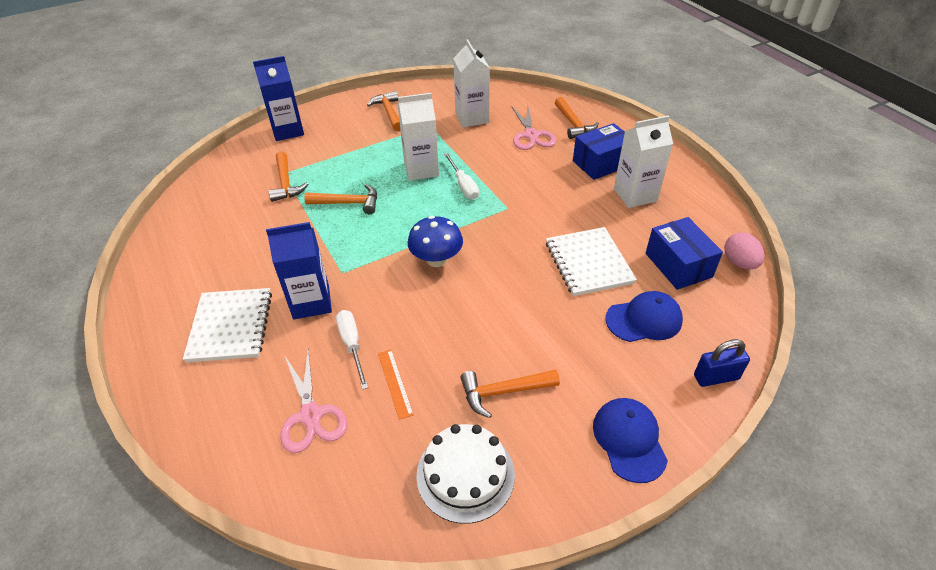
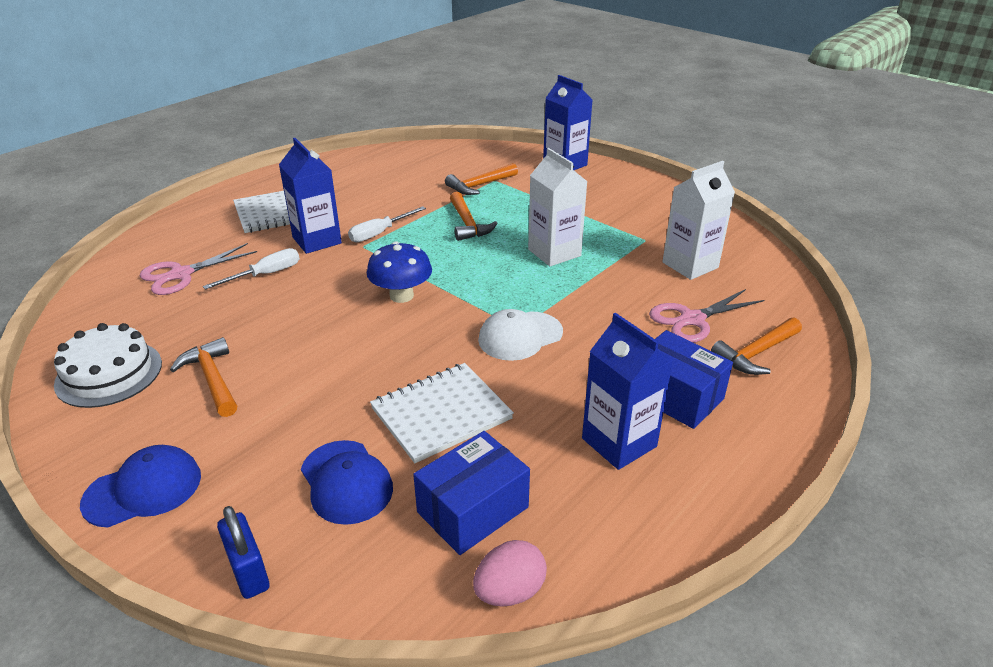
camera: 70 degrees right, 10 degrees down
(389, 112) = (648, 209): orange hammer -> none
(395, 383) = (220, 309): orange ruler -> none
(463, 185) = (542, 287): white screwdriver -> white screwdriver (379, 233)
(518, 209) = (520, 336): none -> white cap
(635, 195) = (619, 442): white carton -> blue carton

